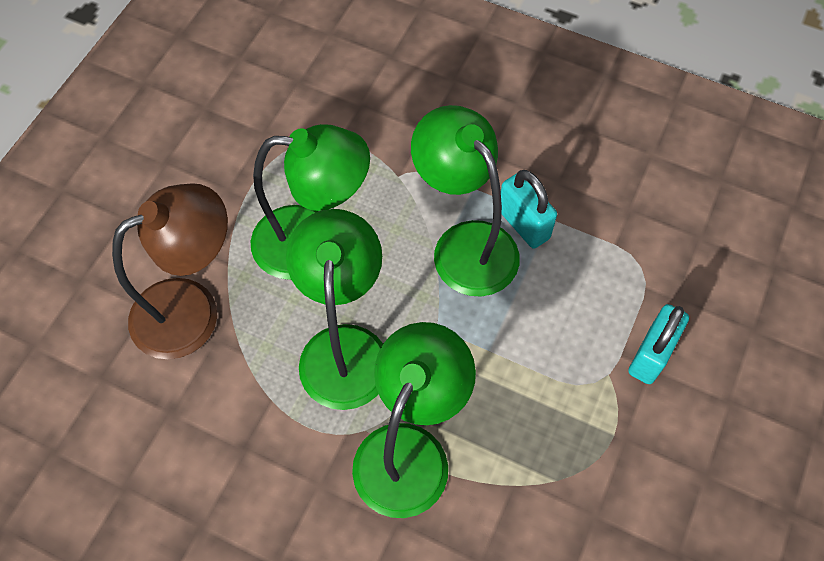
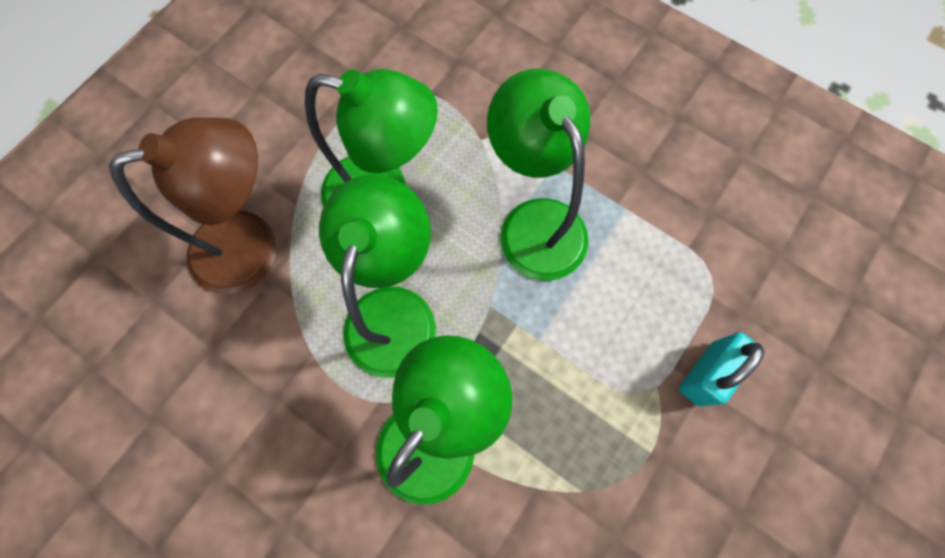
camera: 10 degrees right, 10 degrees up
(523, 224) = (598, 210): turquoise padlock -> none

